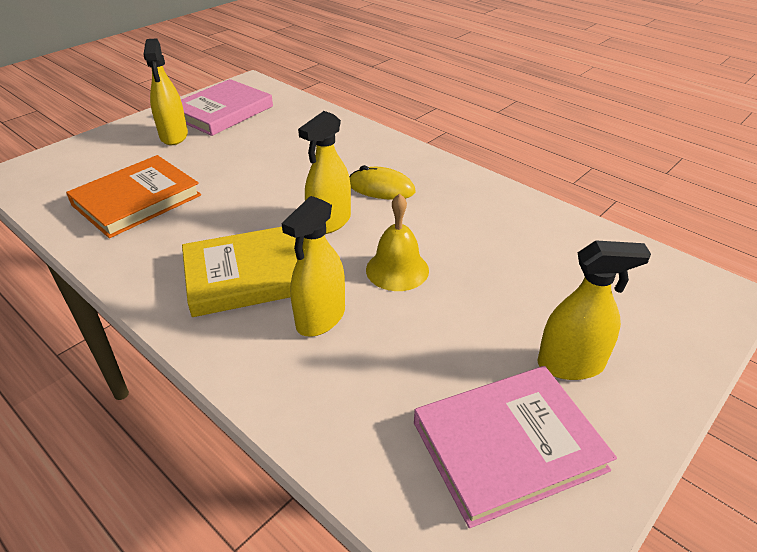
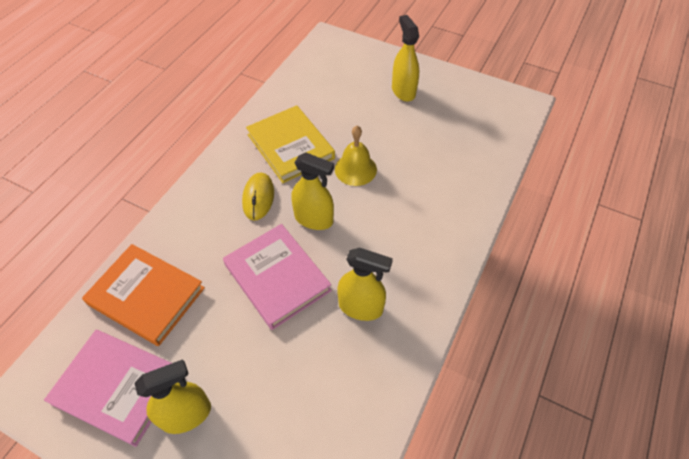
camera: 105 degrees left, 15 degrees up
(137, 200) = (322, 382): orange book -> orange book (146, 296)
(248, 275) = (391, 249): yellow book -> yellow book (290, 146)
(320, 318) = (414, 196): yellow spray bottle -> yellow spray bottle (360, 307)
(508, 446) = (462, 109): pink book -> pink book (277, 277)

